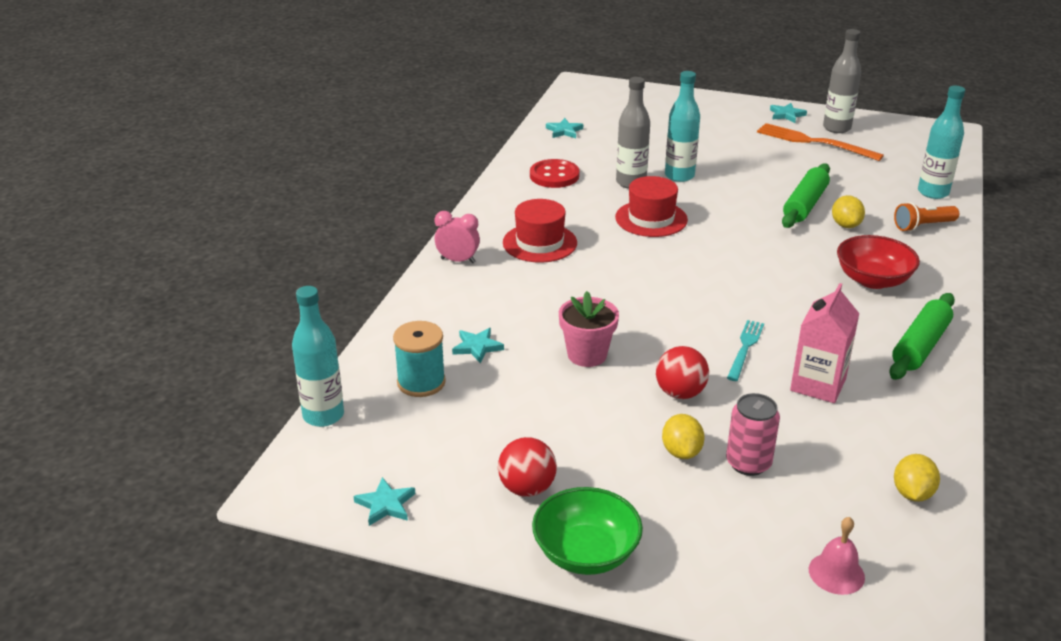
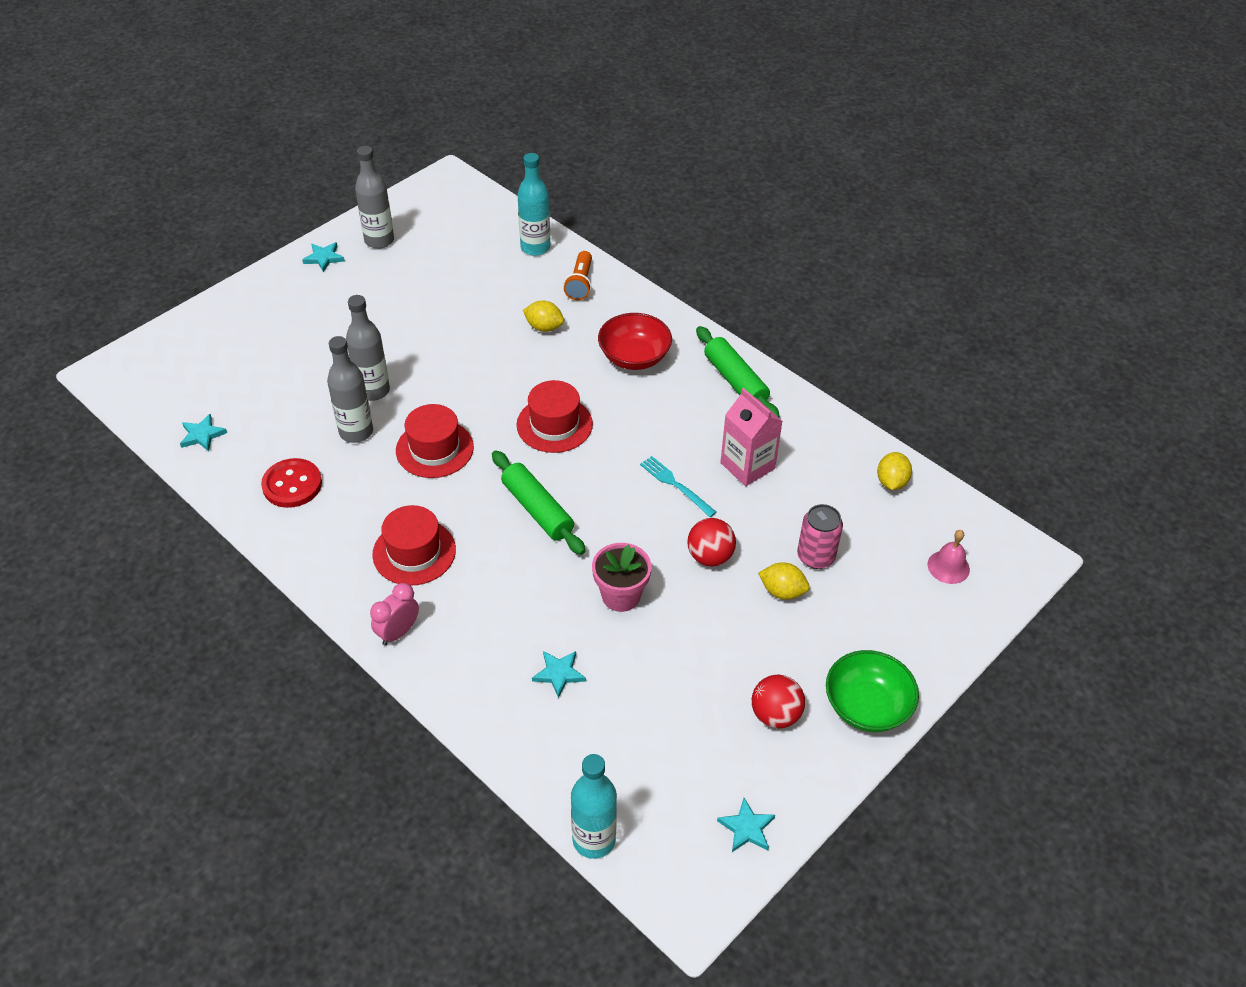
camera: 65 degrees left, 15 degrees up
(421, 382) = (588, 739): turquoise spool -> none
(679, 176) = (373, 391): turquoise bottle -> grey bottle
(741, 264) = (554, 424): none -> red hat
(805, 205) = (493, 334): green rolling pin -> green rolling pin (537, 510)
(814, 142) = (391, 269): orange fork -> none
(912, 493) = (891, 482): yellow lemon -> yellow lemon turned 60 degrees clockwise

